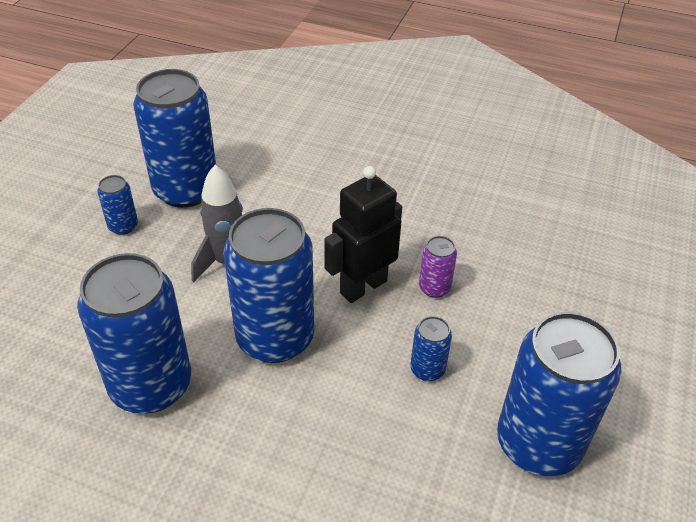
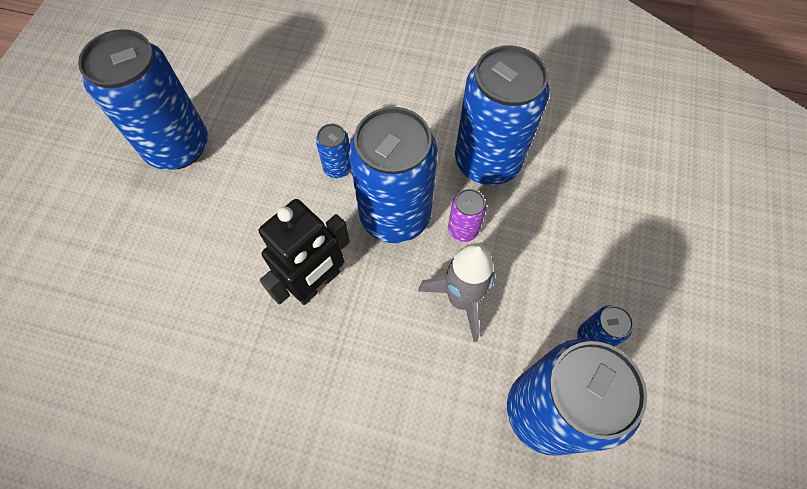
camera: 175 degrees right, 20 degrees up
(427, 369) = (258, 199): blue can -> blue can (338, 168)
(434, 288) = (243, 290): purple can -> purple can (463, 229)

